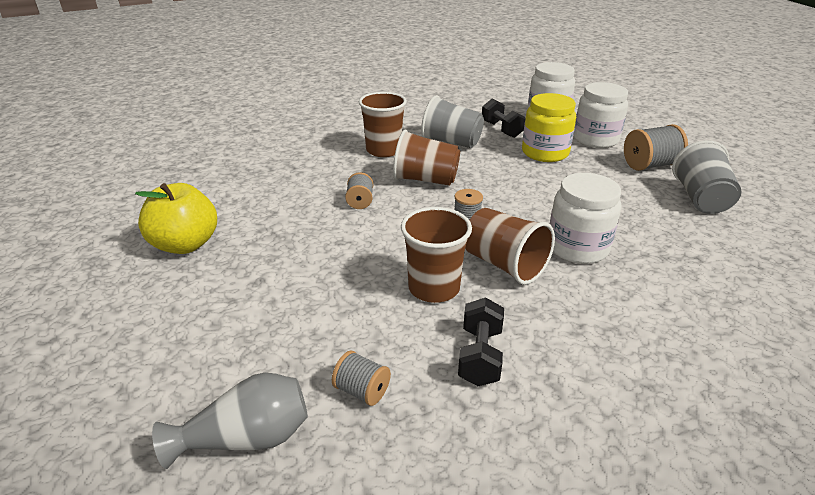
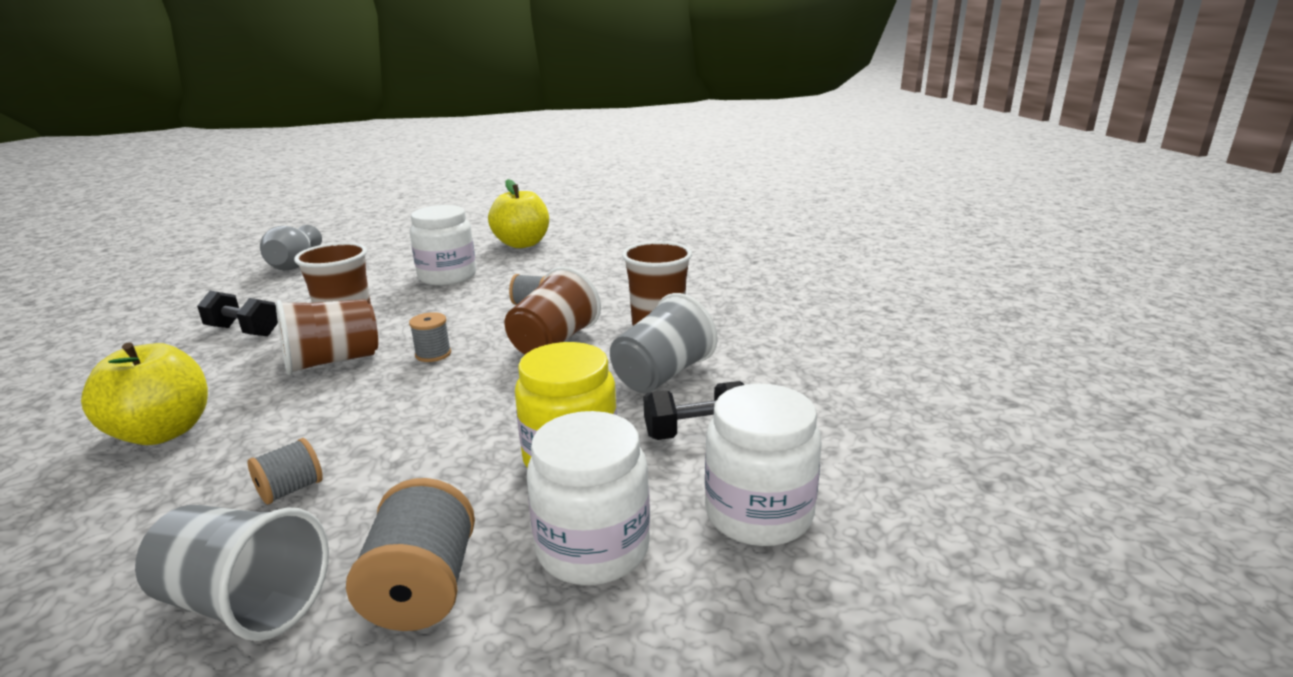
camera: 105 degrees right, 10 degrees down
(362, 391) = (280, 291): grey spool -> grey spool (291, 490)
(577, 247) = (299, 413): white jar -> white jar (447, 276)
(647, 299) = (163, 432): none -> yellow apple

